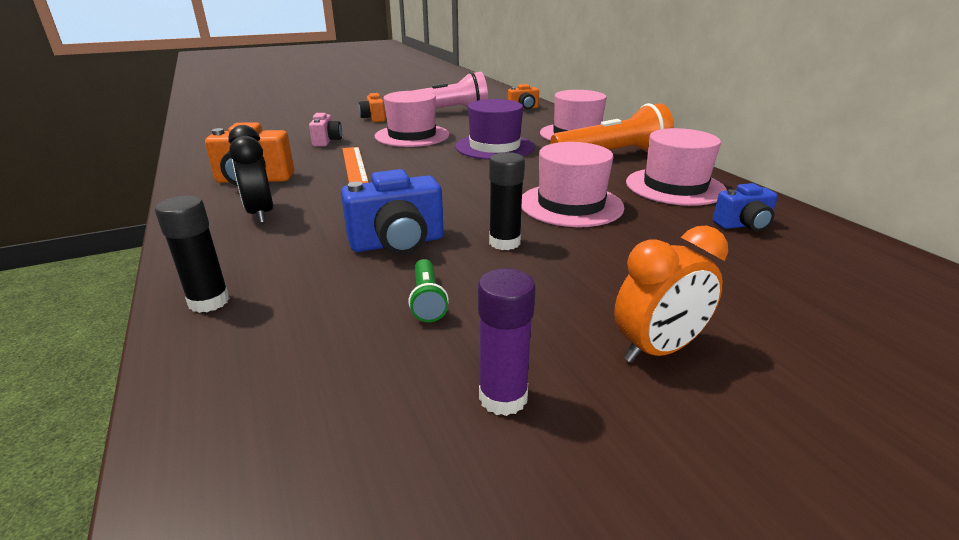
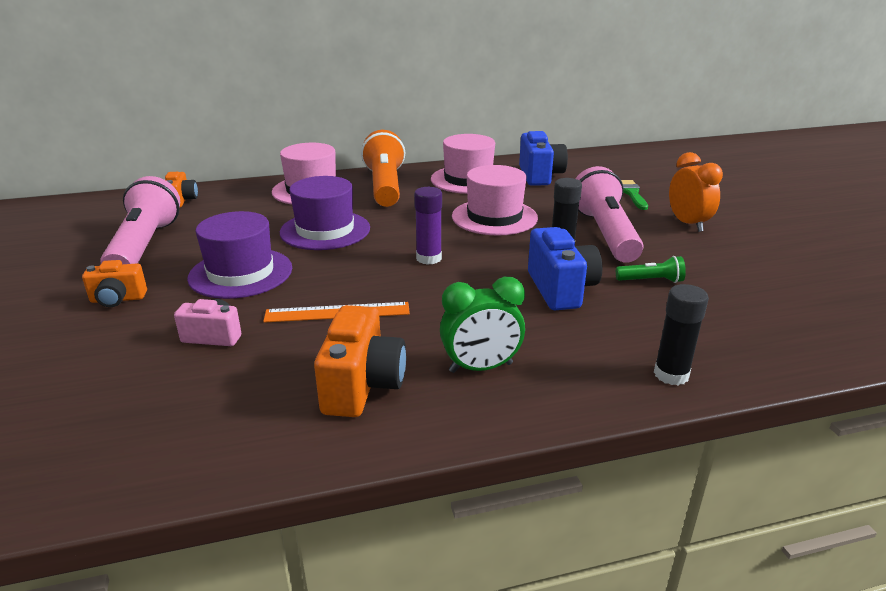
camera: 80 degrees left, 0 degrees up
(261, 214) = (481, 368): black clock -> green clock
(412, 136) = (241, 273): pink hat -> purple hat
(503, 397) = (742, 265): purple glue stick -> purple glue stick (429, 258)
(564, 271) = (605, 234): none -> pink flashlight
(743, 225) = (540, 176): blue camera -> blue camera, size x1.63
(752, 298) = (632, 194): none -> green brush

